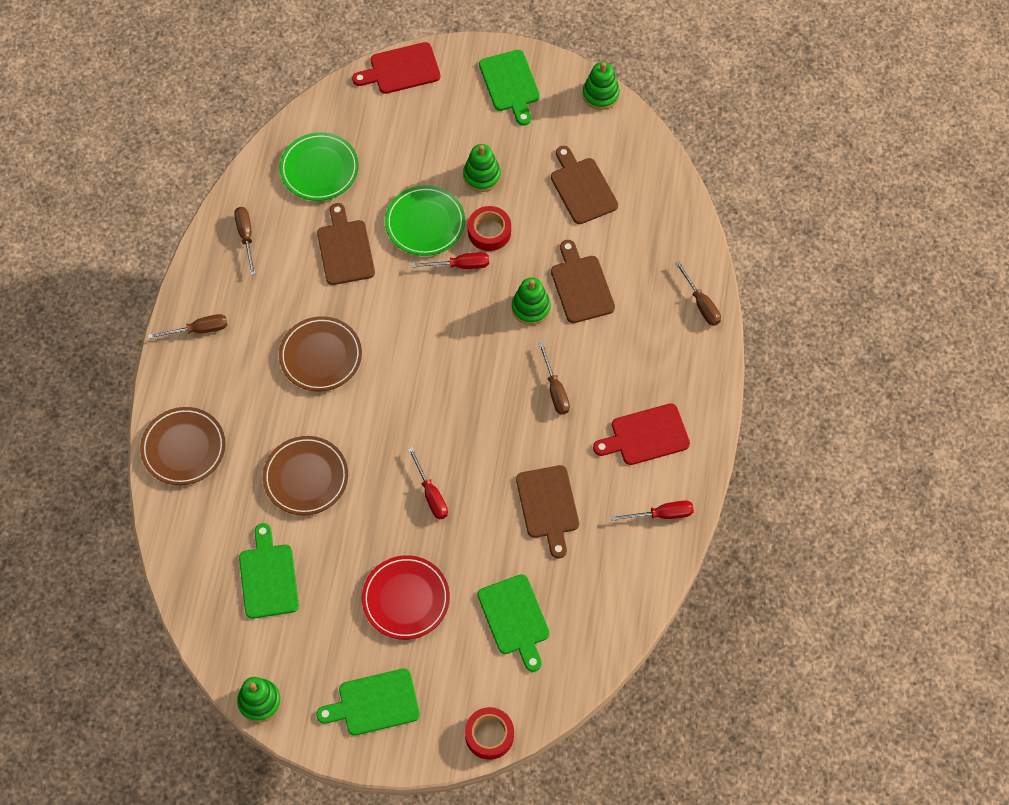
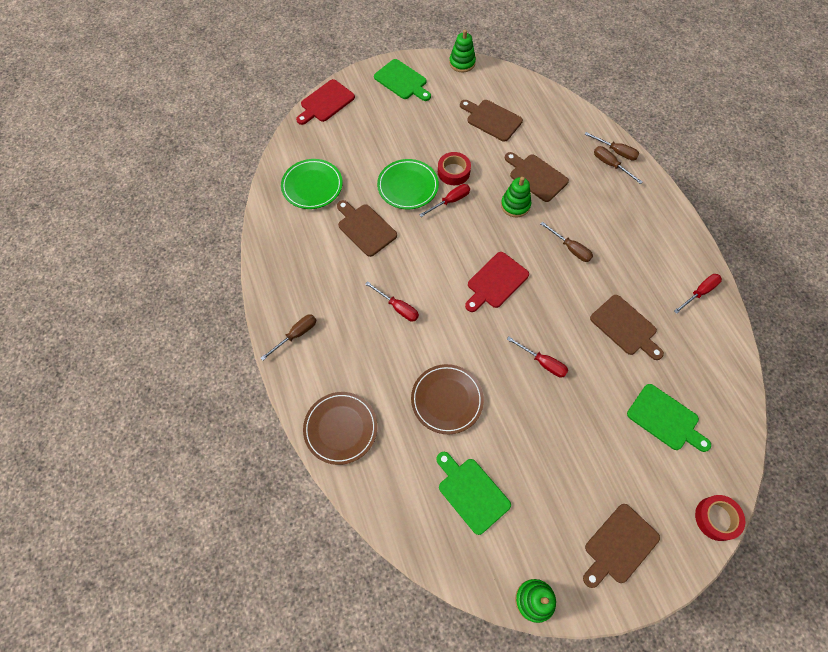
camera: 30 degrees left, 0 degrees up
(246, 236) = (289, 253): brown screwdriver -> brown screwdriver (610, 165)
(320, 356) = (397, 307): brown plate -> red screwdriver
(374, 703) = (619, 545): green cutting board -> brown cutting board
(406, 599) = (582, 449): red plate -> none
(482, 176) = (424, 141): green stacking toy -> none
(646, 436) = (649, 247): red cutting board -> red cutting board (496, 282)

